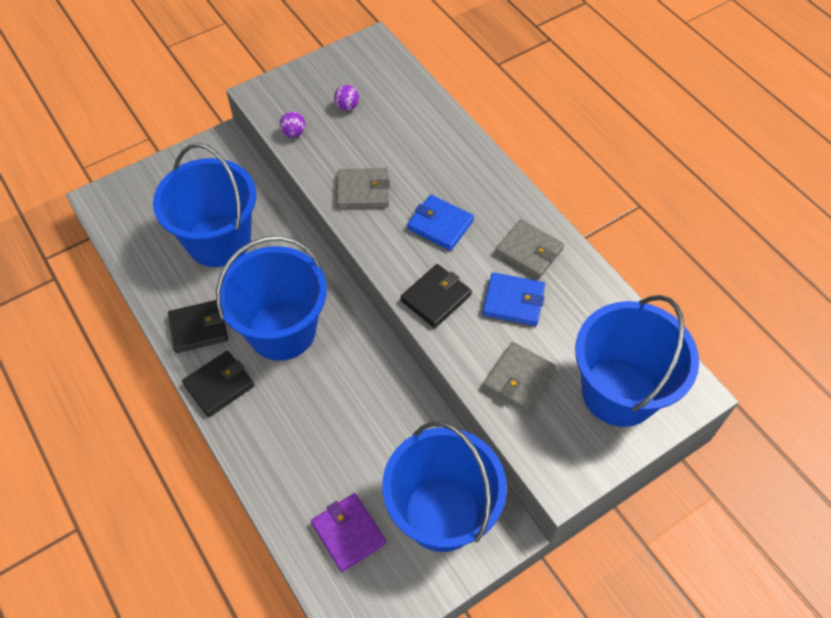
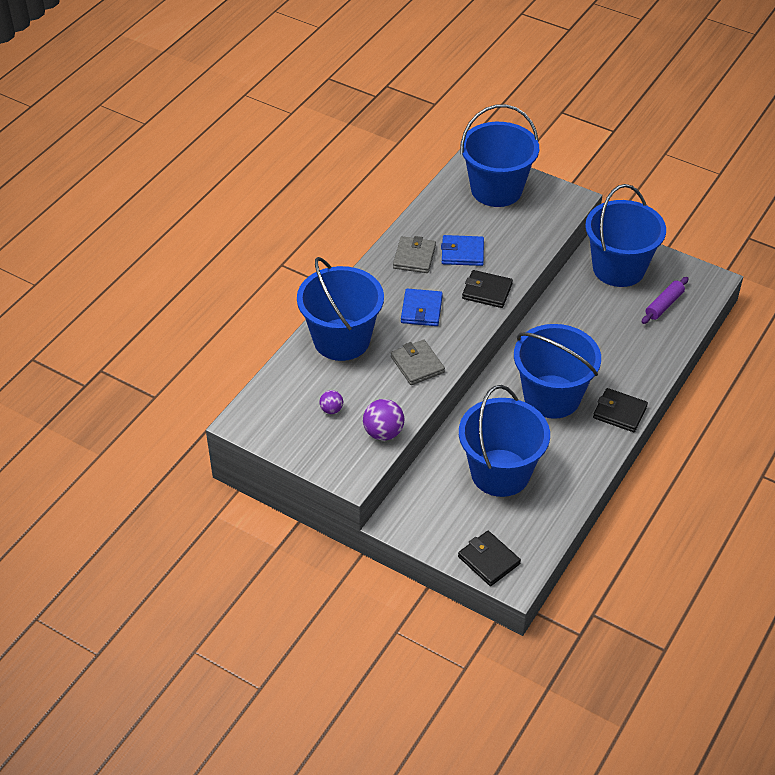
camera: 115 degrees left, 10 degrees down
(198, 328) = (585, 446): black wallet -> black wallet (488, 560)
(294, 133) = (383, 433): purple ball -> purple ball, size x1.70
(348, 533) = (664, 305): purple wallet -> purple rolling pin
(434, 144) = (341, 340): none -> blue bucket
(513, 301) = (462, 253): blue wallet -> blue wallet turned 75 degrees counterclockwise
(518, 379) = (520, 234): grey wallet -> none

